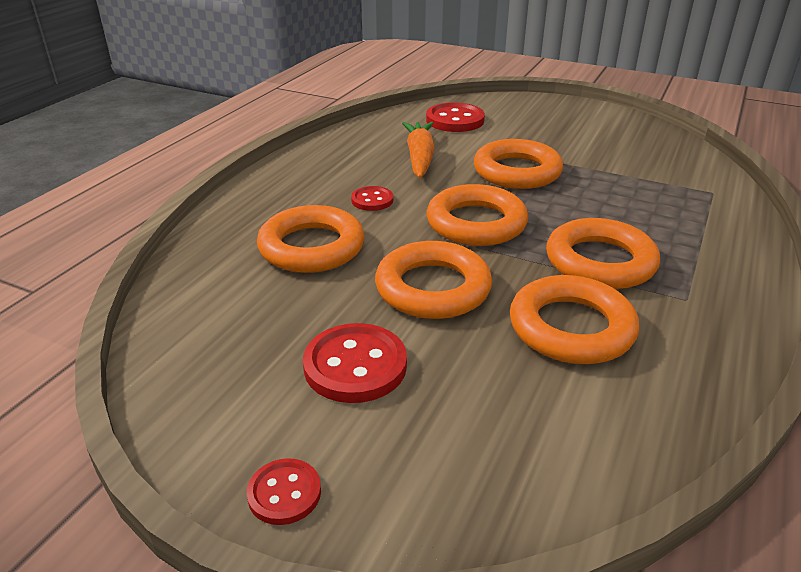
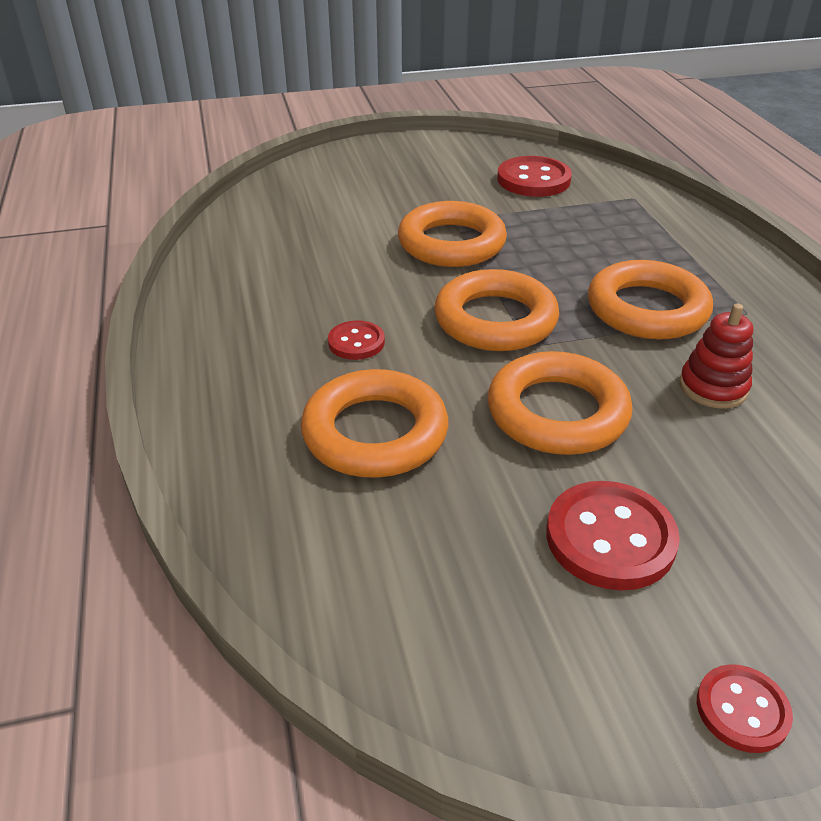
camera: 40 degrees left, 5 degrees up
(419, 158) = (332, 267): orange carrot -> none
(455, 120) = (304, 204): red button -> red button (533, 180)
(571, 328) = (713, 387): orange ring -> red stacking toy

